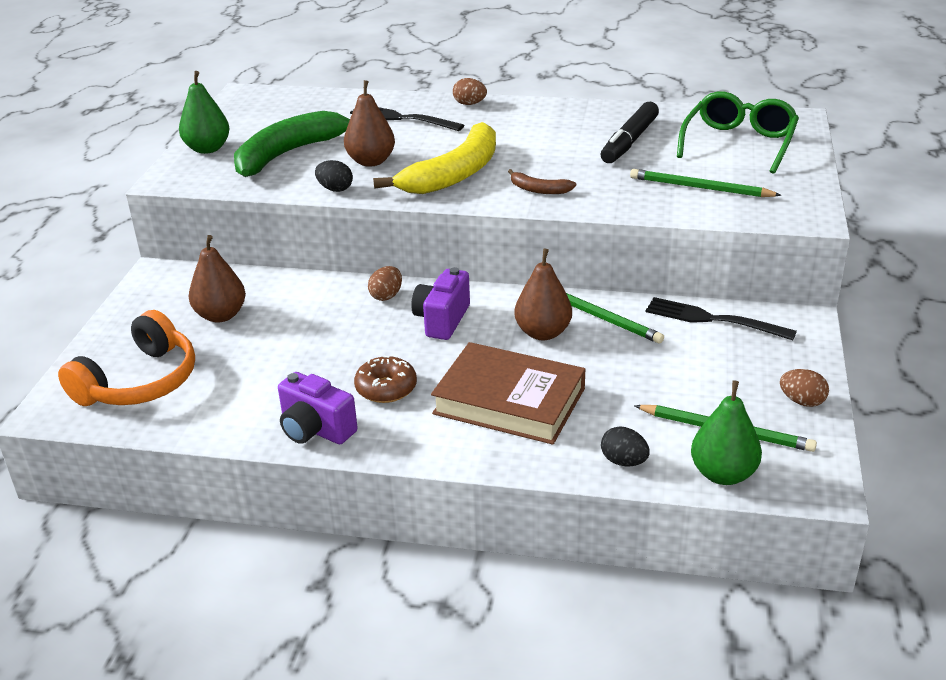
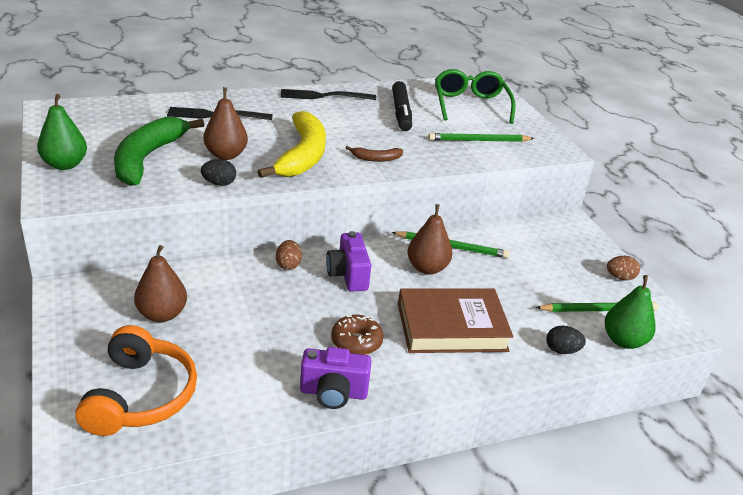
camera: 35 degrees left, 0 degrees up
(469, 104) = (258, 97): brown egg -> none
(713, 319) = (522, 233): black fork -> black fork (324, 96)

